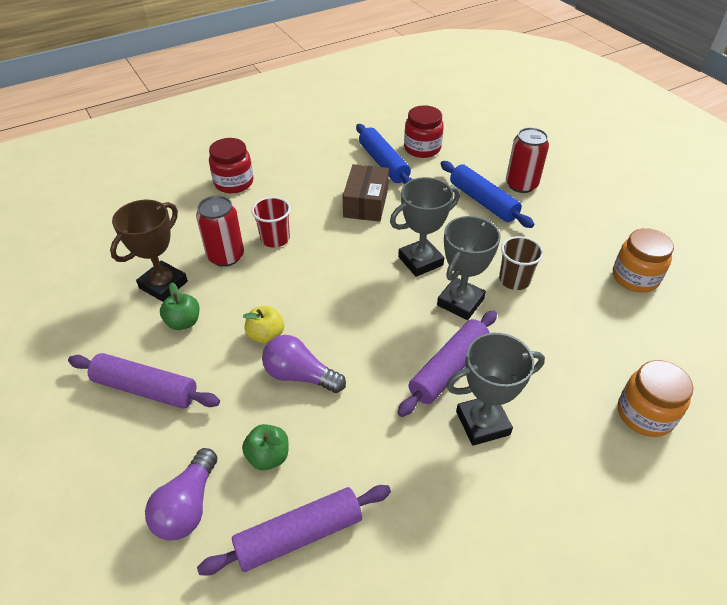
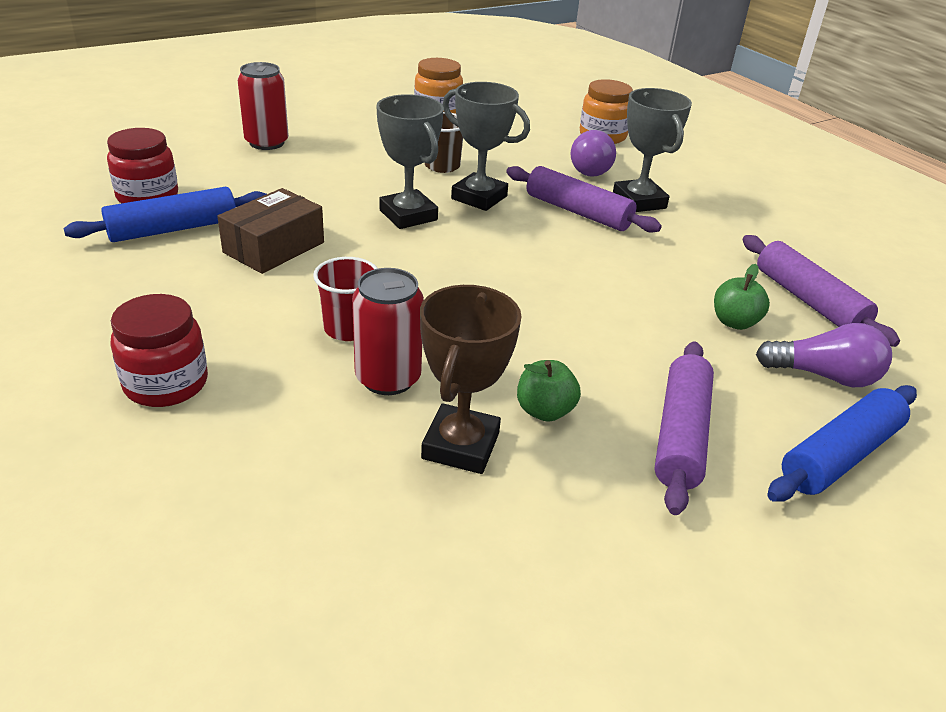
camera: 95 degrees left, 10 degrees down
(163, 285) = (460, 446): brown trophy -> brown trophy turned 75 degrees clockwise
(266, 335) = (556, 330): yellow apple -> none
(300, 375) = (615, 302): purple light bulb -> purple light bulb (593, 168)
(366, 203) = (274, 247): brown box -> brown box turned 60 degrees counterclockwise
(483, 201) = (295, 168): blue rolling pin -> blue rolling pin (840, 455)

